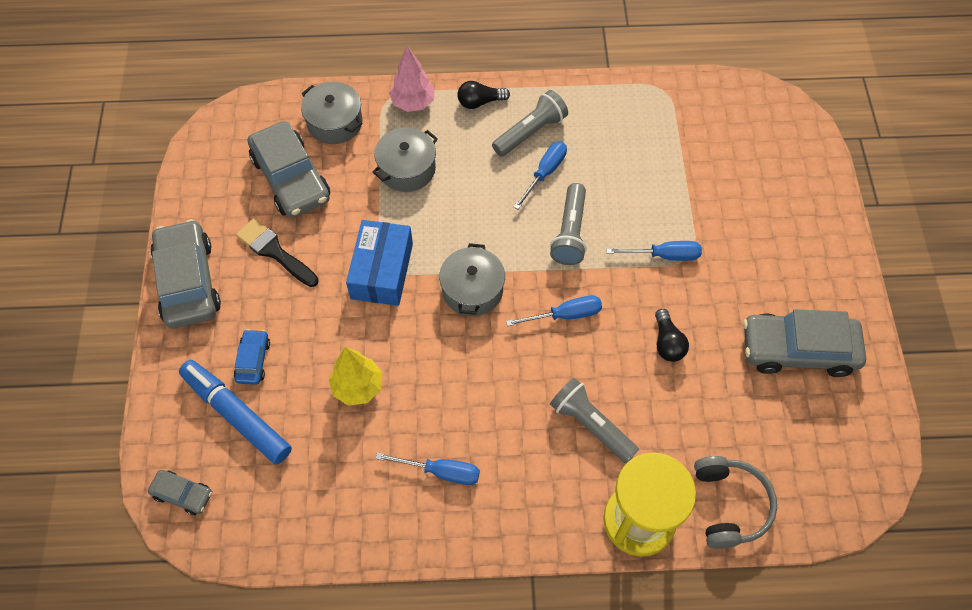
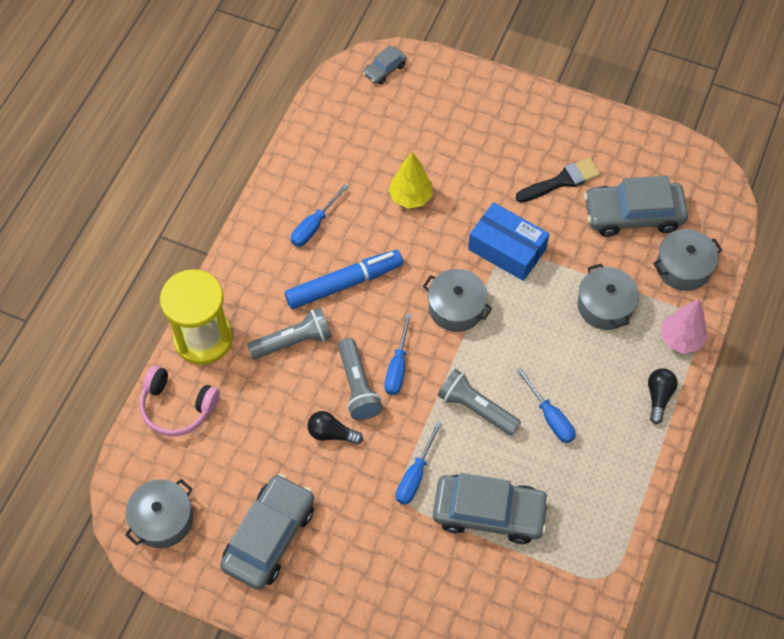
camera: 115 degrees right, 0 degrees up
(188, 282) = (560, 116): grey car -> grey car (489, 512)
(237, 415) = (427, 116): blue marker -> blue marker (343, 284)
(253, 360) = (468, 138): blue car -> none
(530, 132) = (603, 425): grey flashlight -> grey flashlight (357, 386)
(730, 505) = (177, 407): grey headphones -> pink headphones
(847, 455) = (163, 519): none -> grey pot

